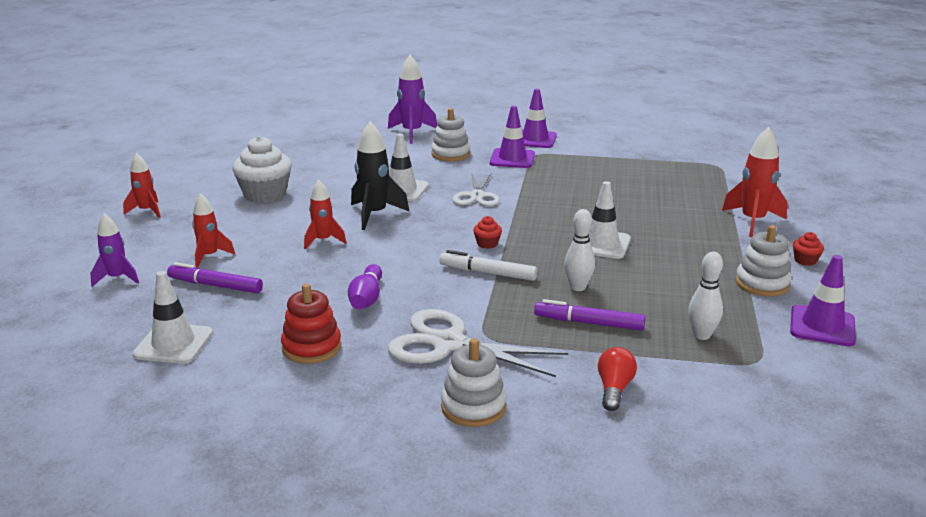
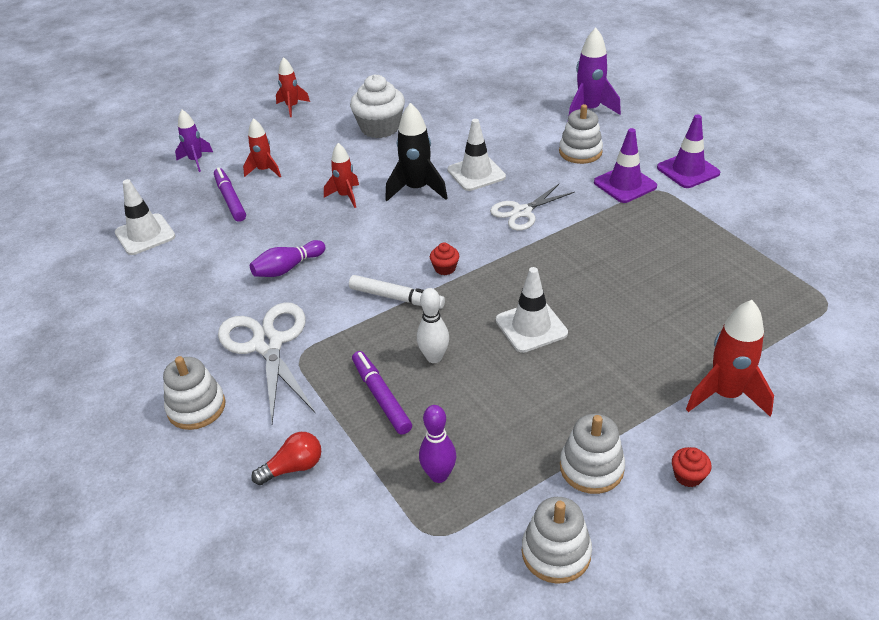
camera: 50 degrees right, 15 degrees up
(311, 347) = (198, 288): red stacking toy -> none
(487, 273) = (396, 298): white marker -> white marker turned 135 degrees clockwise
(701, 335) = (439, 475): white bowling pin -> purple bowling pin
(822, 326) = (556, 552): purple traffic cone -> white stacking toy

